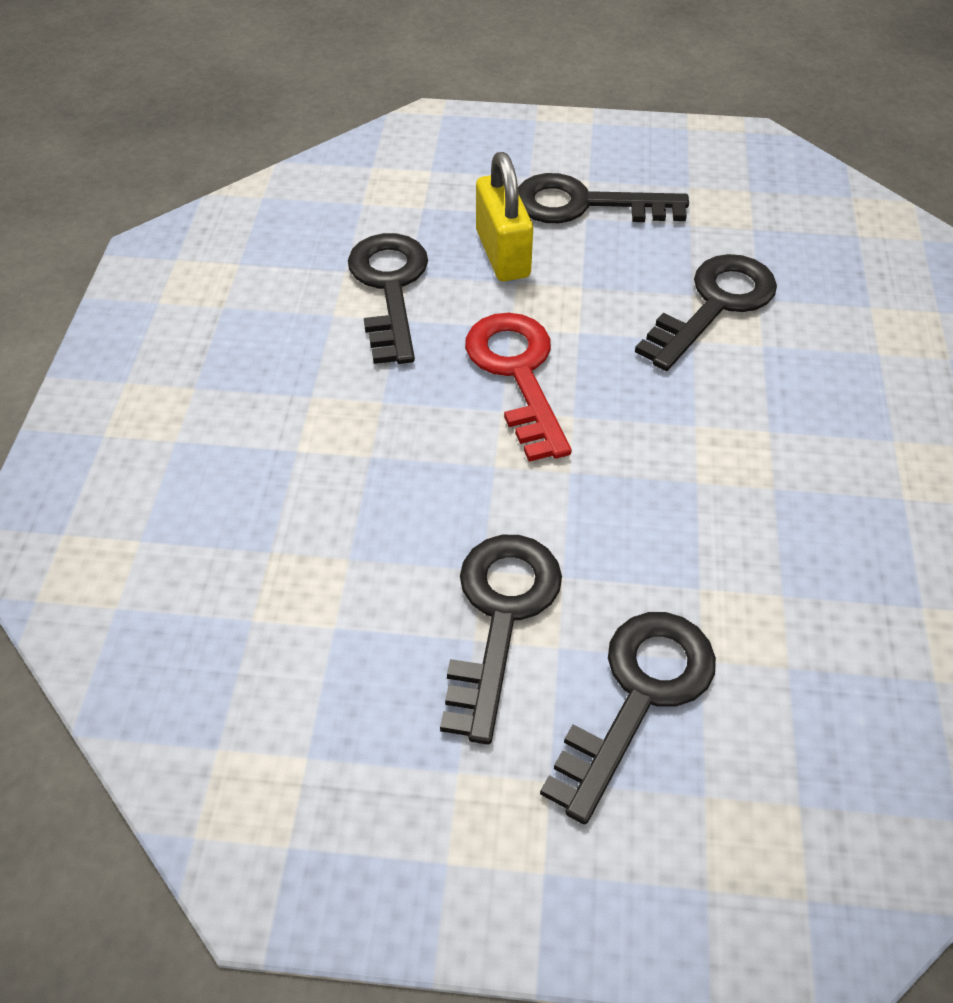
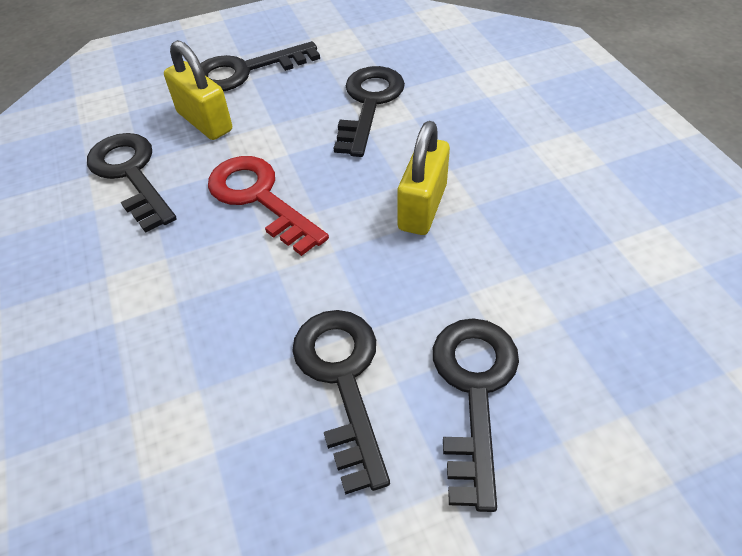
camera: 25 degrees left, 0 degrees up
(704, 463) = (422, 207): none -> yellow padlock

